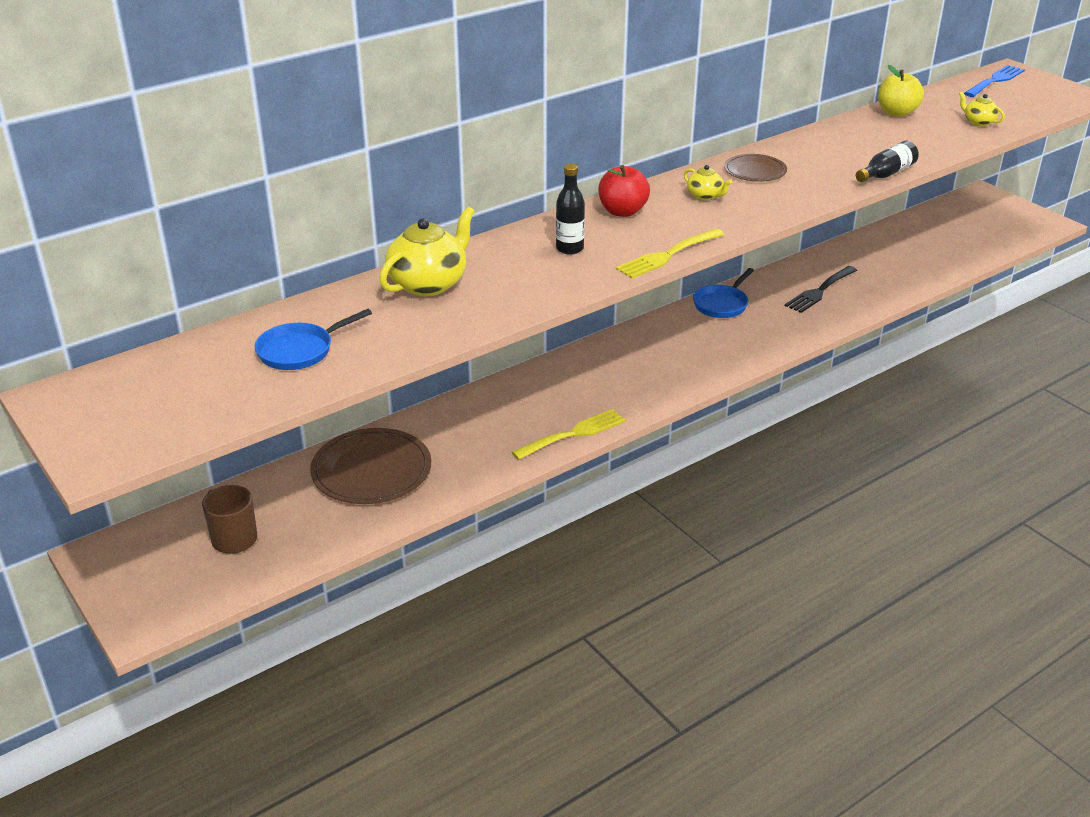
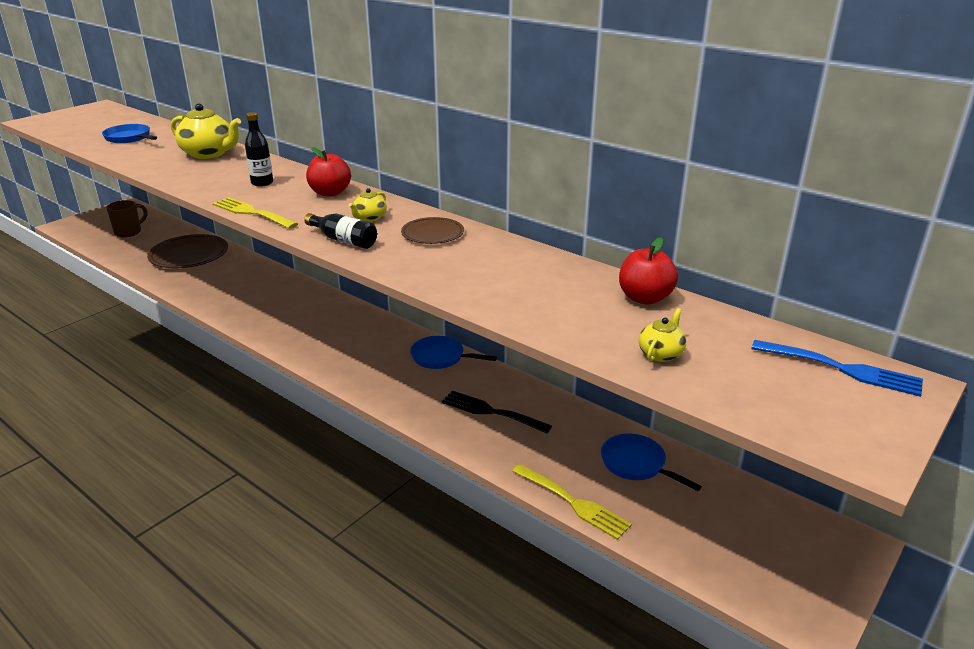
camera: 75 degrees right, 5 degrees down
(573, 434) = (227, 313): yellow fork -> yellow fork (573, 502)
(886, 174) = (456, 296): black bottle -> black bottle (344, 240)
(896, 113) = (644, 298): yellow apple -> red apple
(898, 243) = (636, 464): none -> blue pan

